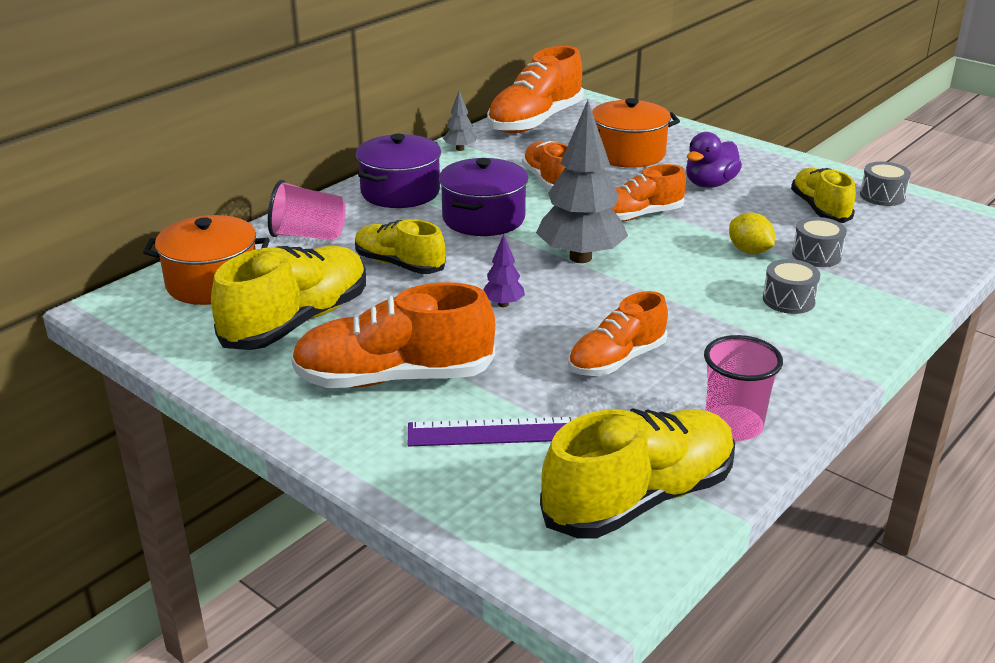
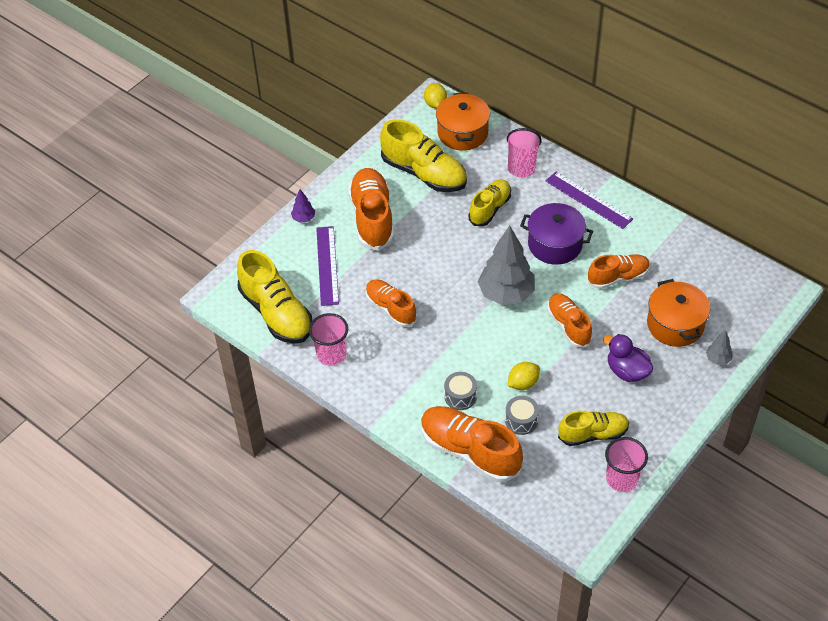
camera: 90 degrees right, 20 degrees up
(122, 307) = (435, 104): none -> yellow lemon
(400, 192) = (588, 200): purple pot -> purple ruler
(460, 149) = (665, 226): grey tree -> grey tree (718, 359)
(503, 304) = (447, 258): purple tree -> purple tree (303, 218)
(535, 121) = (727, 268): orange shoe -> orange shoe (469, 451)
(882, 196) = (622, 479): grey drum -> pink cup

